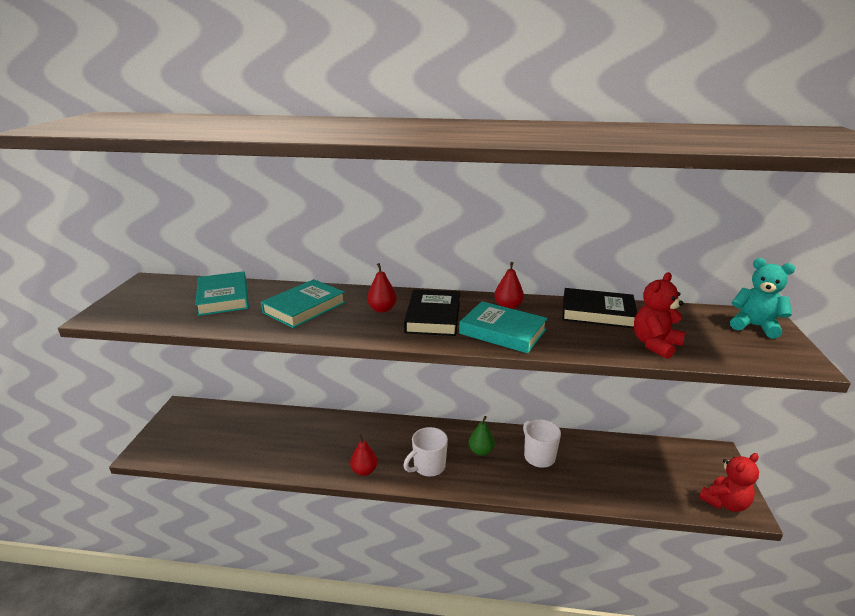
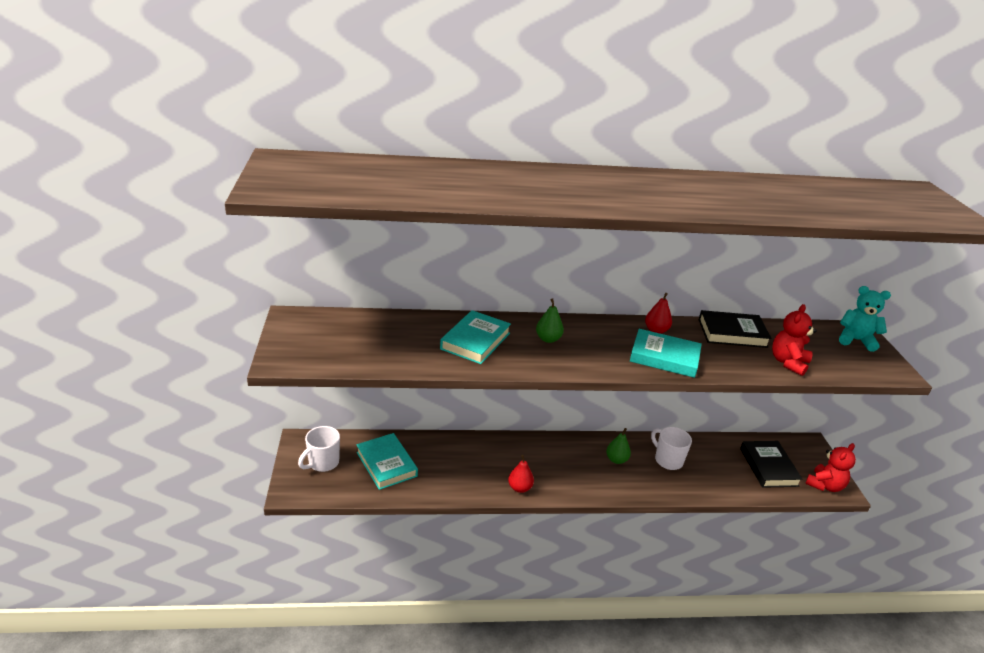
camera: 15 degrees left, 5 degrees up
(223, 297) = (388, 333): turquoise book -> turquoise book (386, 464)
(382, 309) = (548, 339): red pear -> green pear
(428, 467) = (576, 478): white mug -> white mug (323, 463)
(433, 317) = (598, 345): black book -> black book (768, 467)

